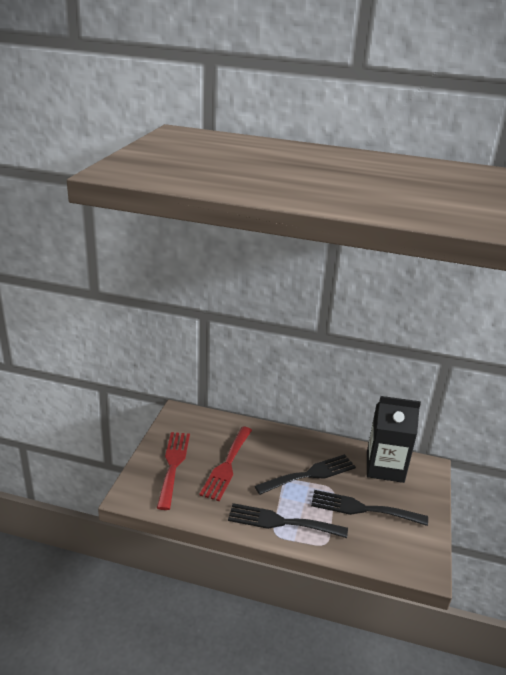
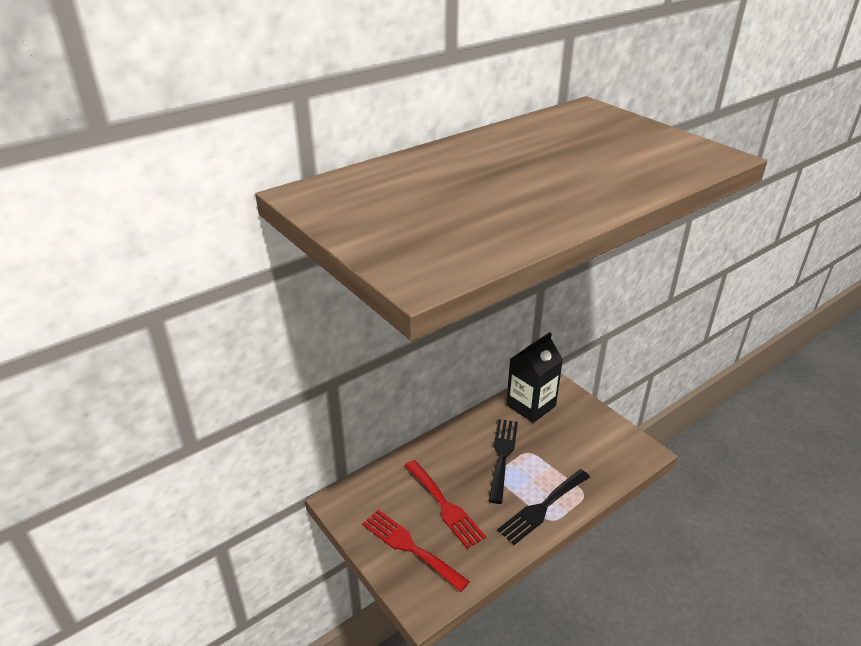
camera: 50 degrees left, 5 degrees up
(362, 509) = (564, 448): black fork -> none

